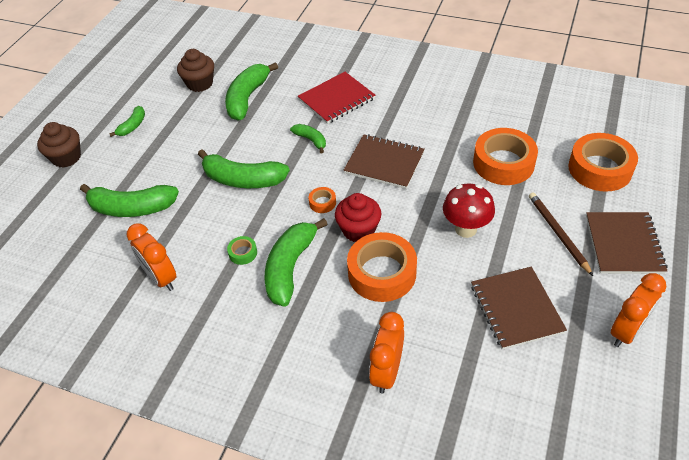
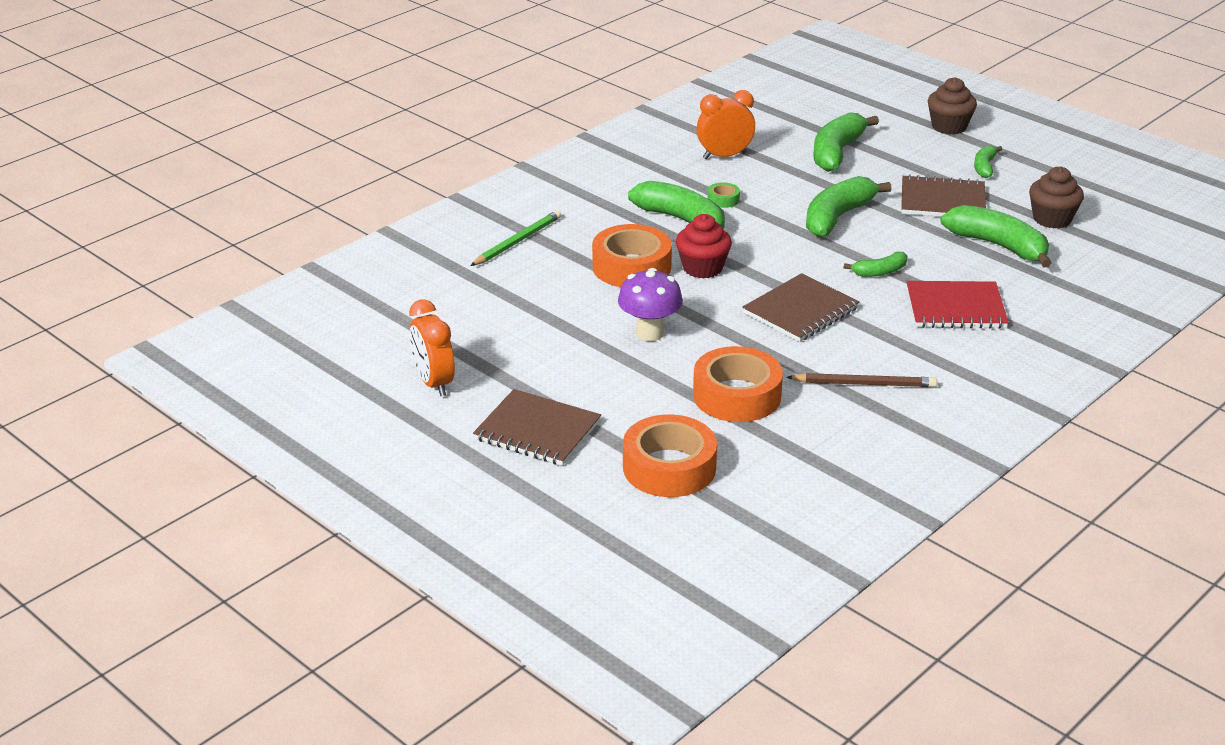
camera: 110 degrees right, 15 degrees down
(132, 126) = (984, 167): green banana -> green banana turned 60 degrees clockwise
(322, 203) = (762, 256): orange tape -> none
(336, 99) = (955, 308): red notebook -> red notebook turned 75 degrees counterclockwise
(387, 372) = (517, 241): orange clock -> green pencil
(466, 229) = (649, 333): red mushroom -> purple mushroom
(516, 309) = (519, 328): brown notebook -> brown notebook (942, 201)
(558, 233) = (592, 391): brown pencil -> brown pencil (864, 384)

